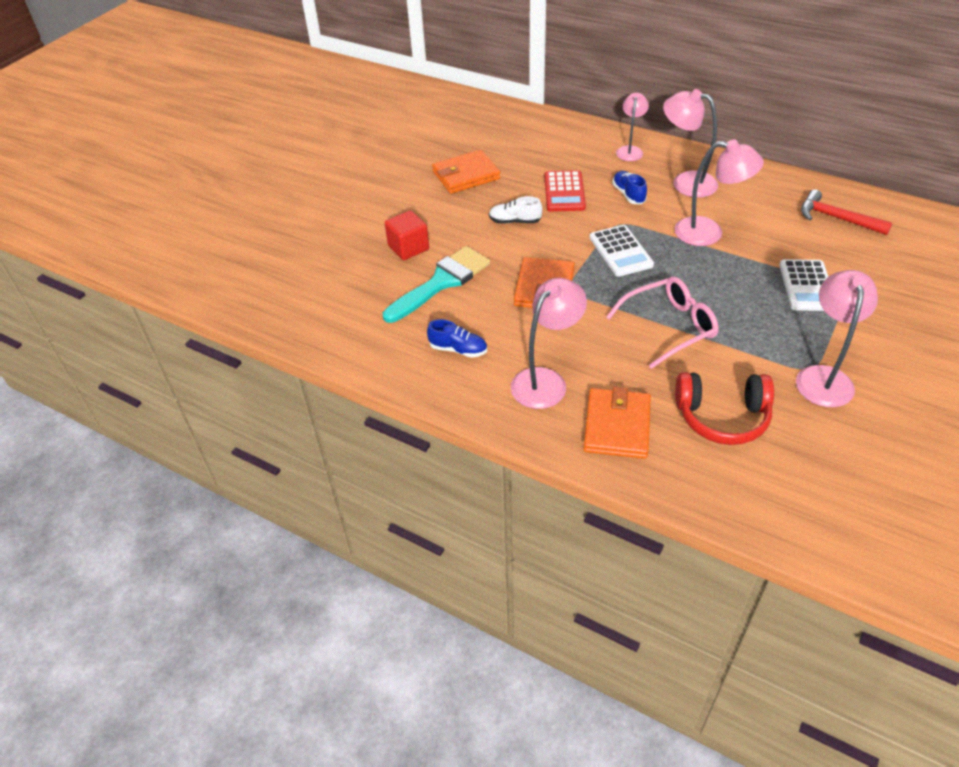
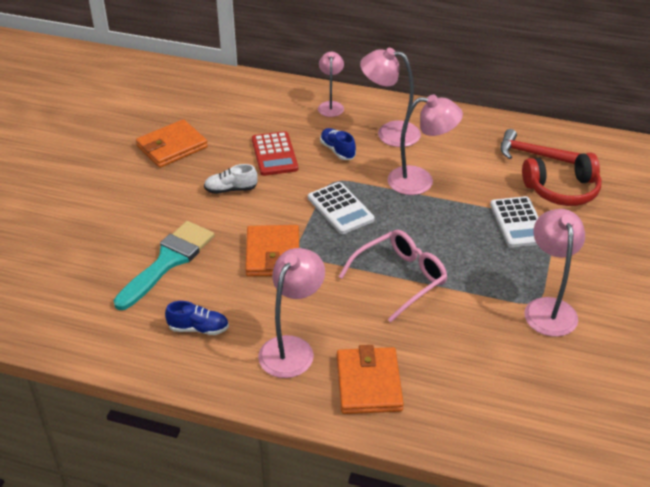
camera: 15 degrees left, 5 degrees down
(408, 248) = (127, 229): red cube -> none
(722, 417) = (464, 360): red headphones -> red headphones (562, 190)

